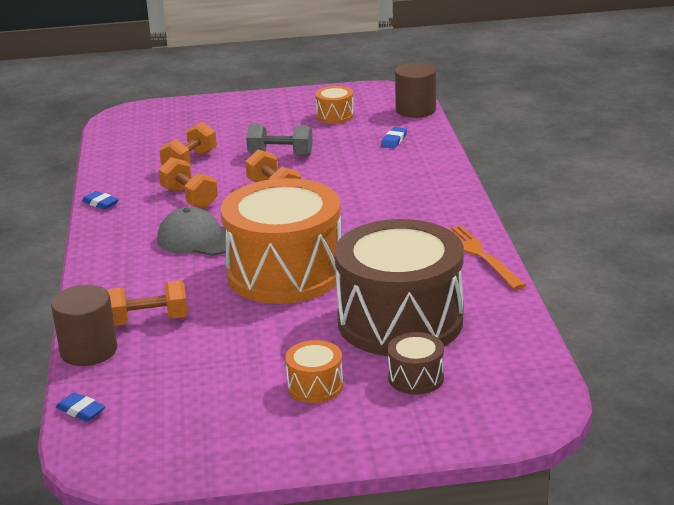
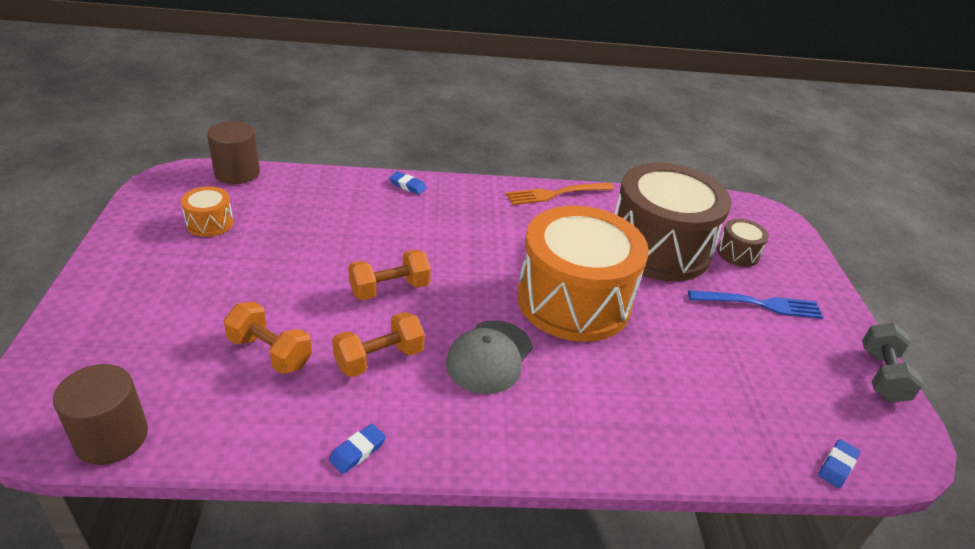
camera: 90 degrees left, 10 degrees up
(88, 350) = (729, 460): brown cylinder -> brown cylinder (111, 437)
(148, 320) = (665, 407): orange dumbbell -> none
(280, 155) = (294, 274): grey dumbbell -> grey dumbbell (881, 375)
(315, 386) = (759, 304): orange drum -> blue fork
(394, 140) = (306, 197): blue eraser -> blue eraser (408, 185)

